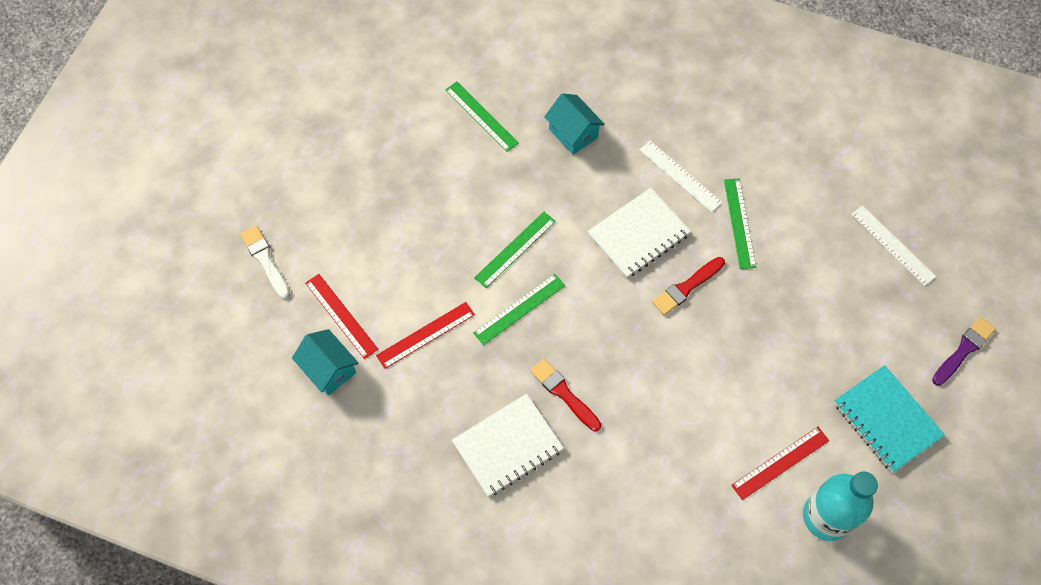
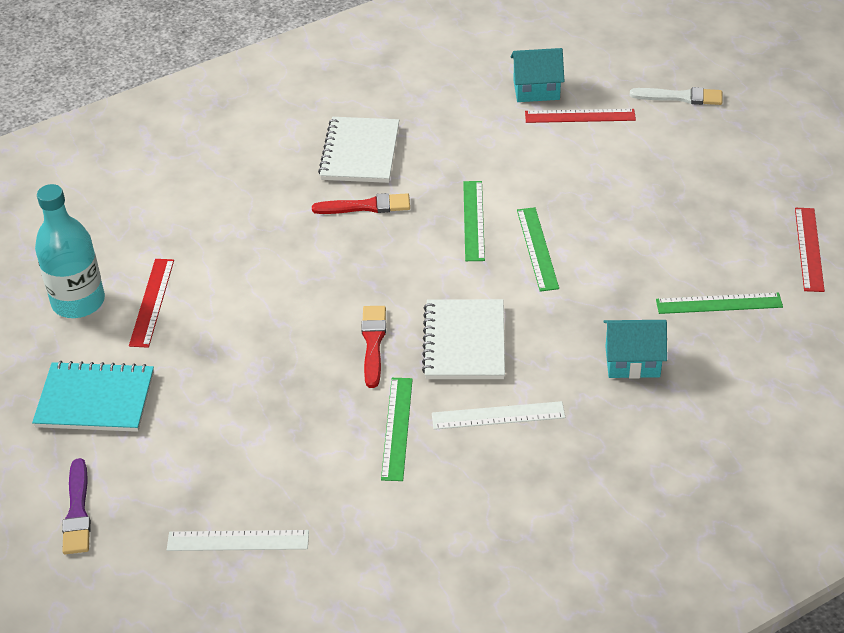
camera: 130 degrees right, 20 degrees down
(426, 335) = (509, 154): red ruler -> red ruler (808, 249)
(739, 223) = (396, 428): green ruler -> green ruler turned 60 degrees clockwise

